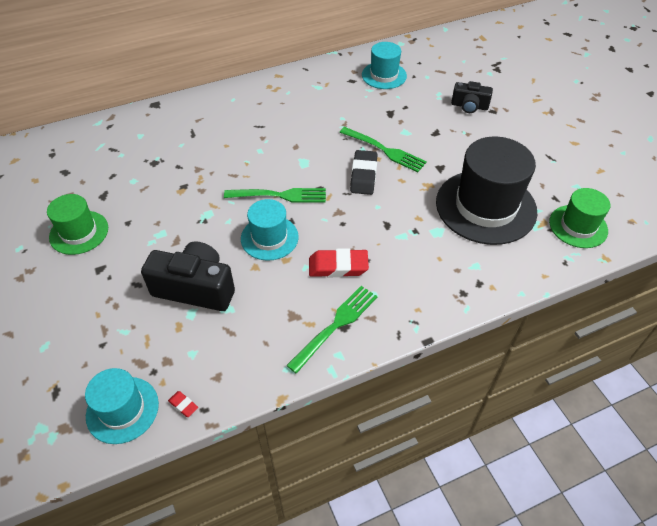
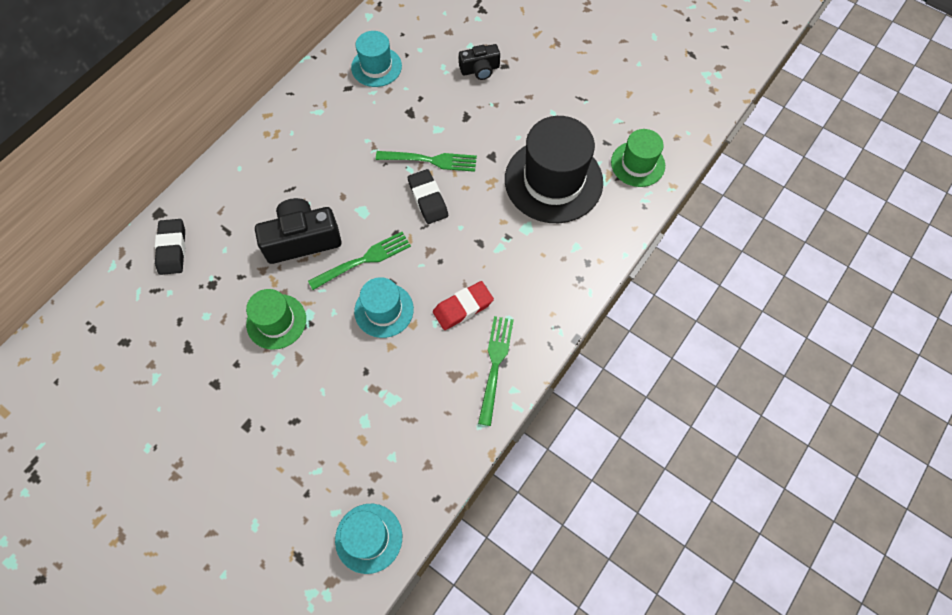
camera: 30 degrees left, 15 degrees up
(79, 232) = (195, 400): green hat -> green hat (276, 321)
(146, 129) = (172, 249): none -> black eraser
(183, 405) = (416, 504): red eraser -> none
(195, 288) = (351, 396): black camera -> black camera (302, 240)

